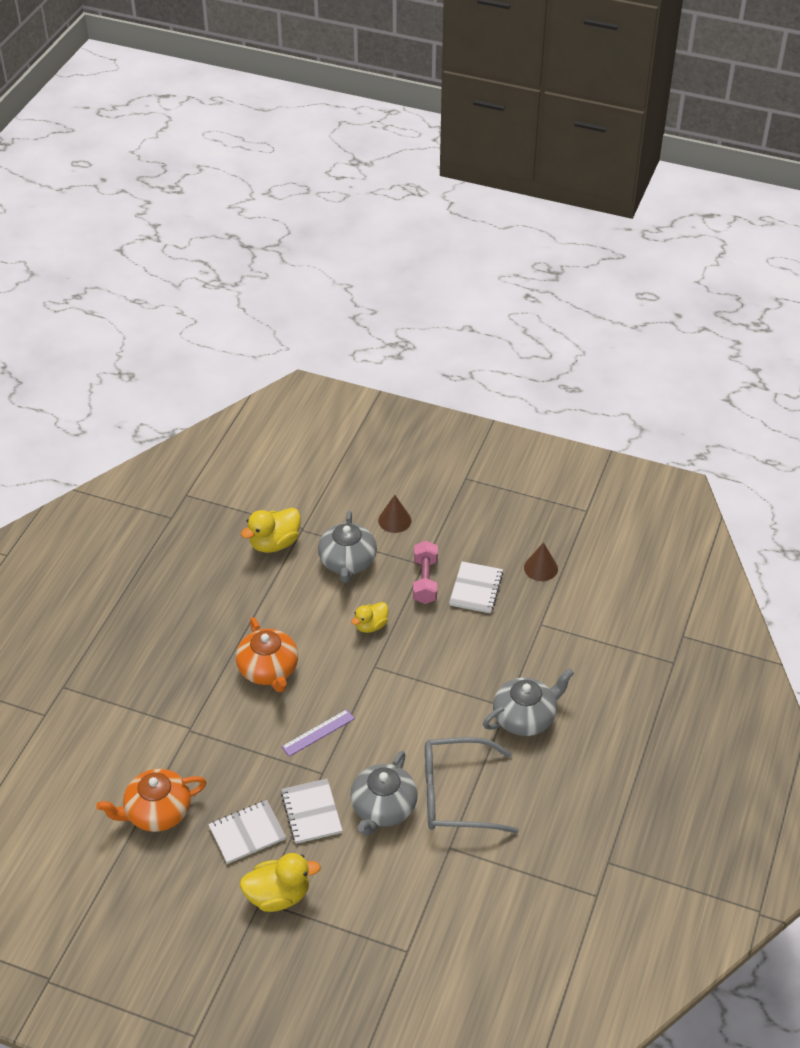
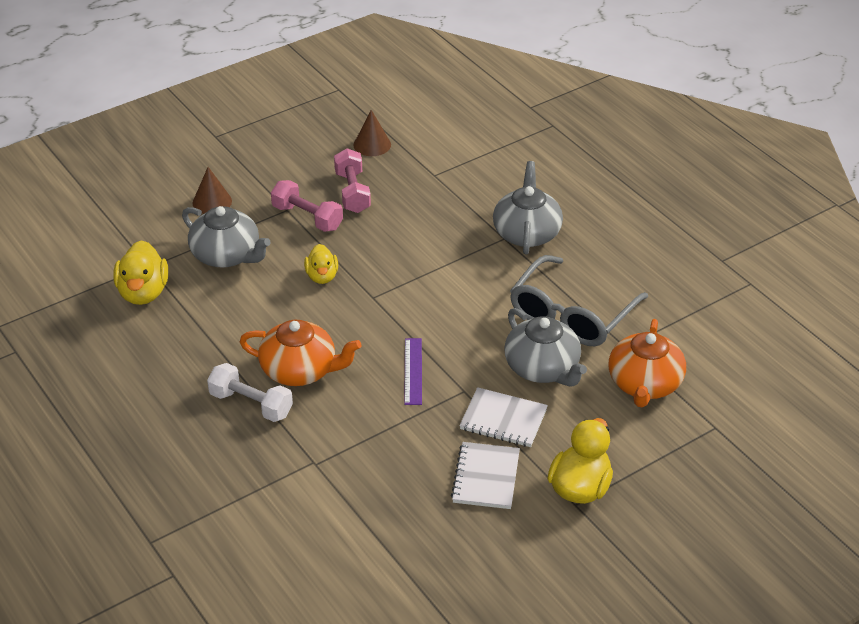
camera: 55 degrees left, 5 degrees down
(157, 812) = (396, 536): orange teapot -> orange teapot (644, 384)
(216, 663) = (251, 404): none -> white dumbbell
(476, 589) = (352, 192): white notebook -> pink dumbbell

